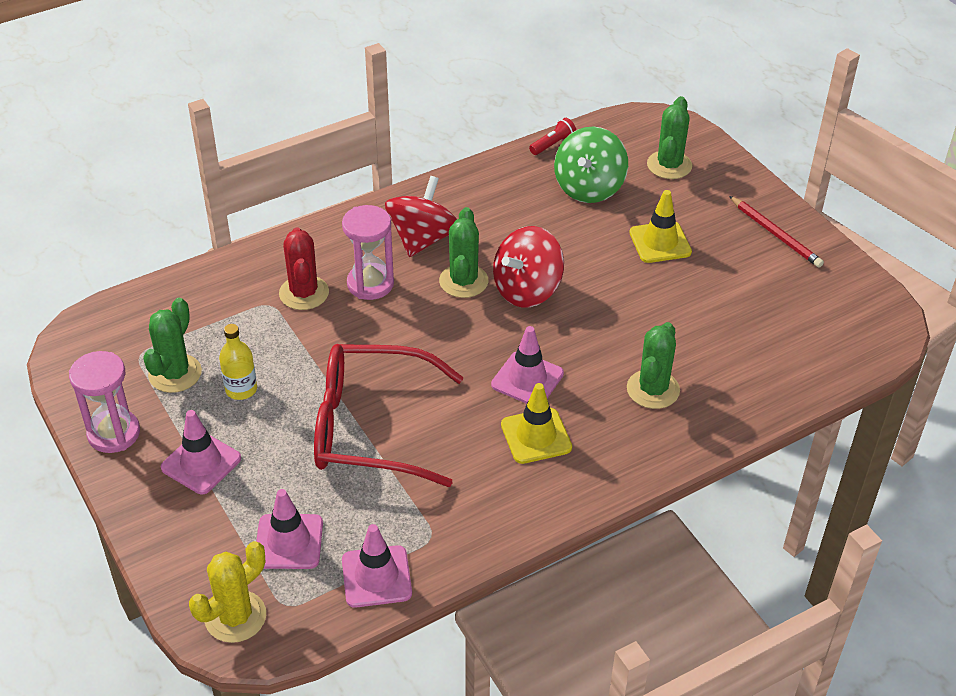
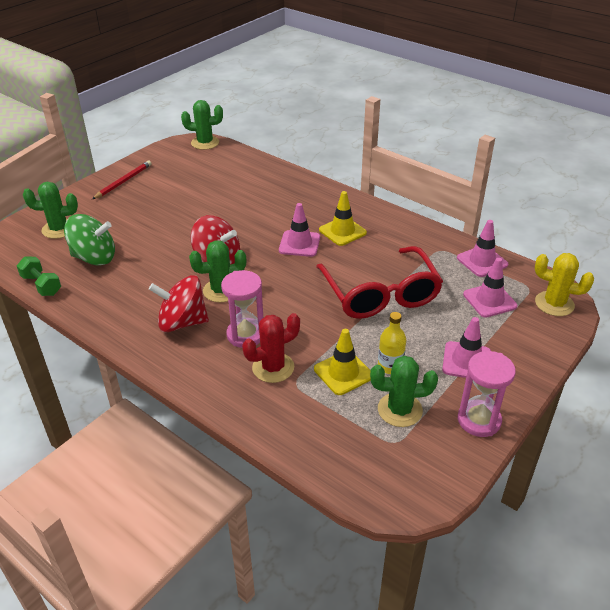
camera: 110 degrees left, 5 degrees down
(553, 144) = (41, 285): red flashlight -> green dumbbell
(653, 389) = (281, 201): green cactus -> green cactus (205, 143)
(660, 242) = (147, 219): yellow traffic cone -> yellow traffic cone (343, 373)

